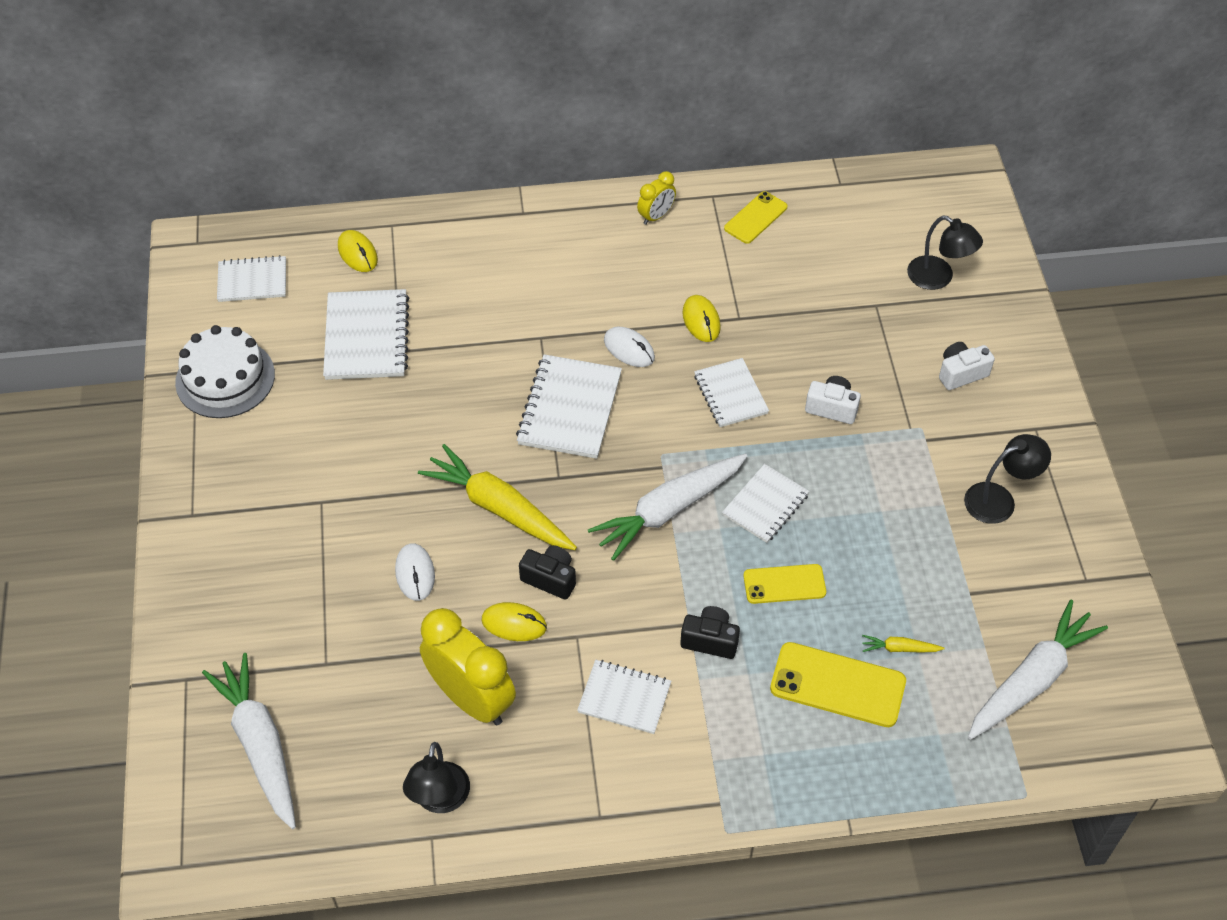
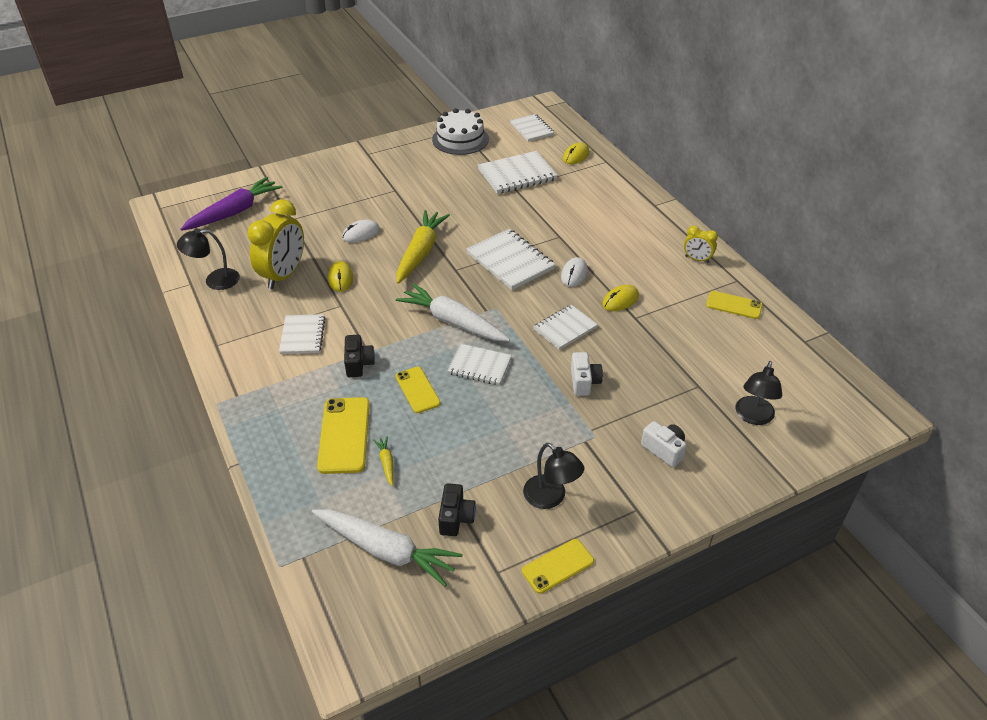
camera: 70 degrees right, 10 degrees down
(259, 744) = (235, 212): white carrot -> purple carrot
(550, 578) = (378, 284): black camera -> black camera (456, 518)
(569, 409) = (510, 261): white notebook -> white notebook turned 60 degrees clockwise
(1091, 523) = (558, 566): none -> yellow phone

